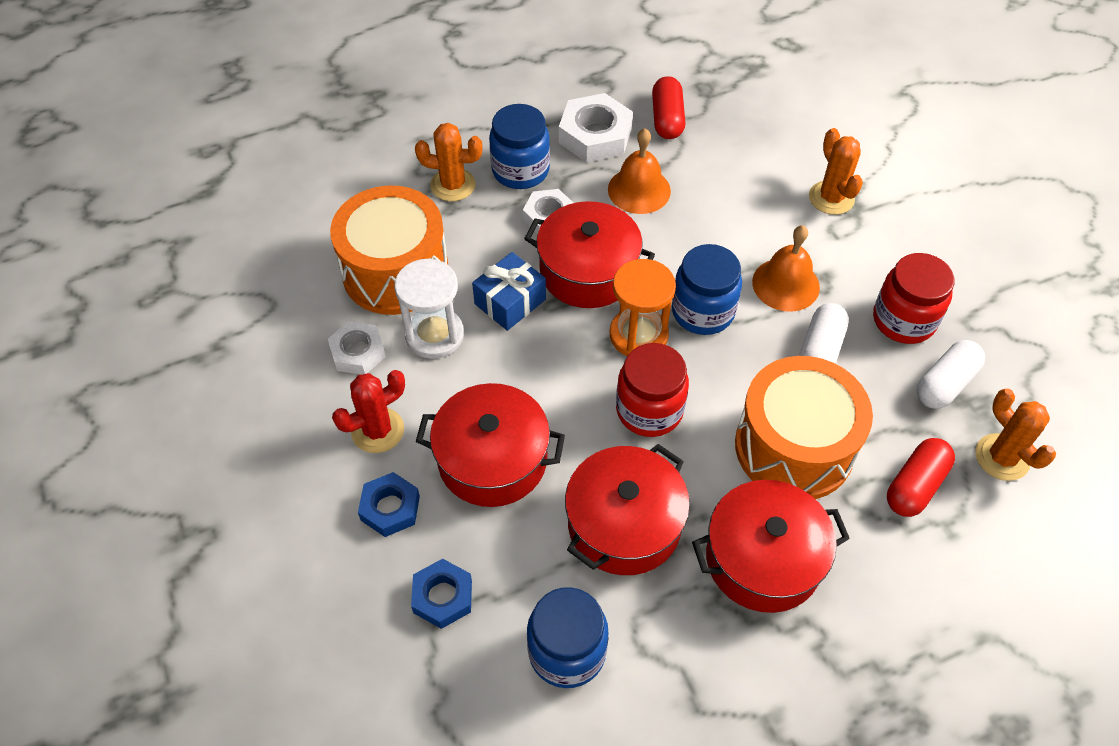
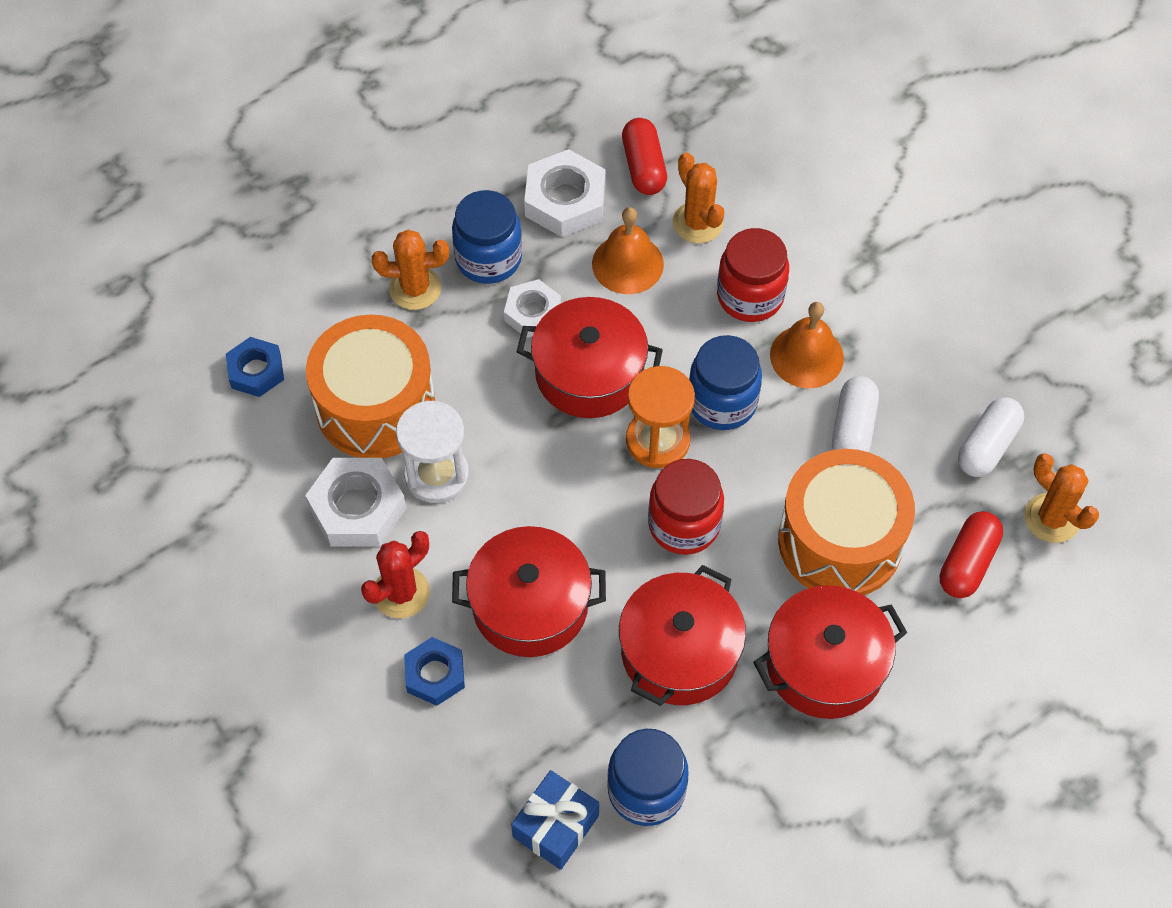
camera: 10 degrees left, 5 degrees up
(358, 352) = (357, 508): white nut -> white nut, size x1.54
(442, 596) = (510, 757): blue nut -> blue nut (256, 371)
(510, 302) = (511, 423): blue gift -> blue gift (556, 826)
(831, 198) = (842, 242): orange cactus -> orange cactus (697, 223)
(903, 320) = (937, 380): red jar -> red jar (750, 296)

